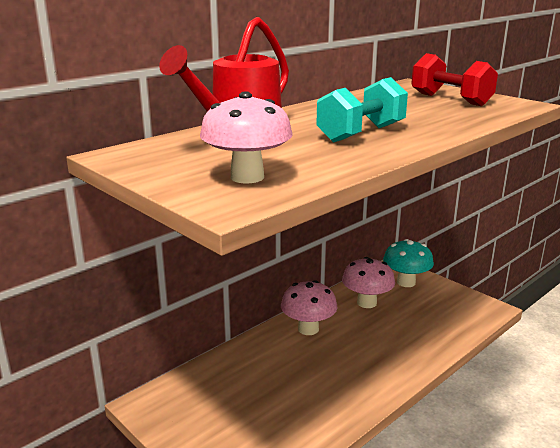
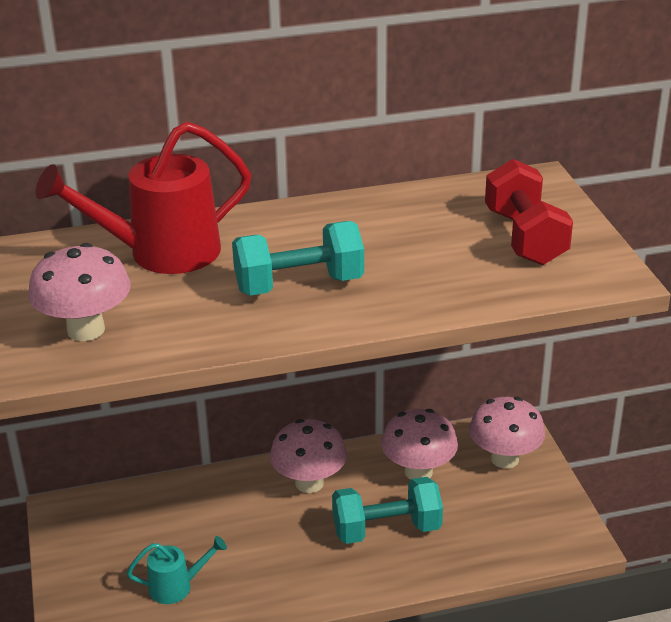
camera: 30 degrees right, 10 degrees up
(282, 421) = (177, 587): none -> turquoise watering can
(382, 338) = (386, 529): none -> turquoise dumbbell
(406, 282) = (504, 459): turquoise mushroom -> pink mushroom

